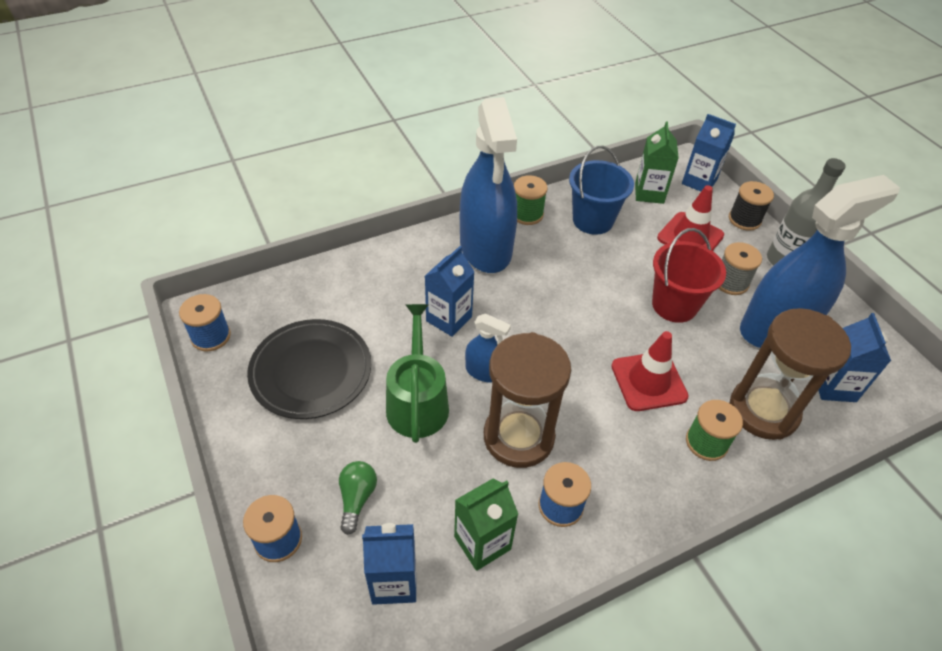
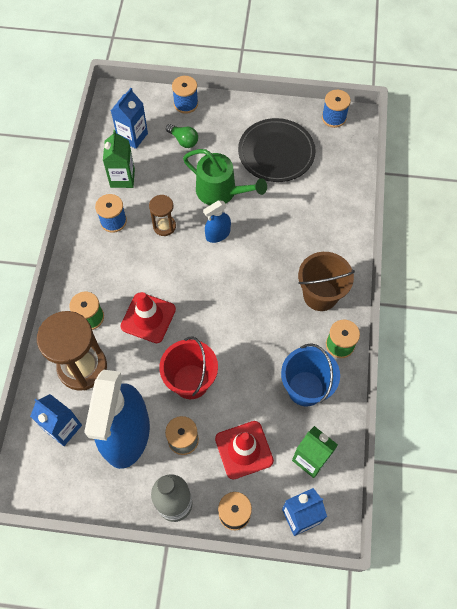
camera: 125 degrees right, 15 degrees up
(449, 319) = (270, 238): blue carton -> none
(486, 248) = (320, 295): blue spray bottle -> brown bucket
(518, 437) = (164, 226): brown hourglass -> brown hourglass, size x0.51

